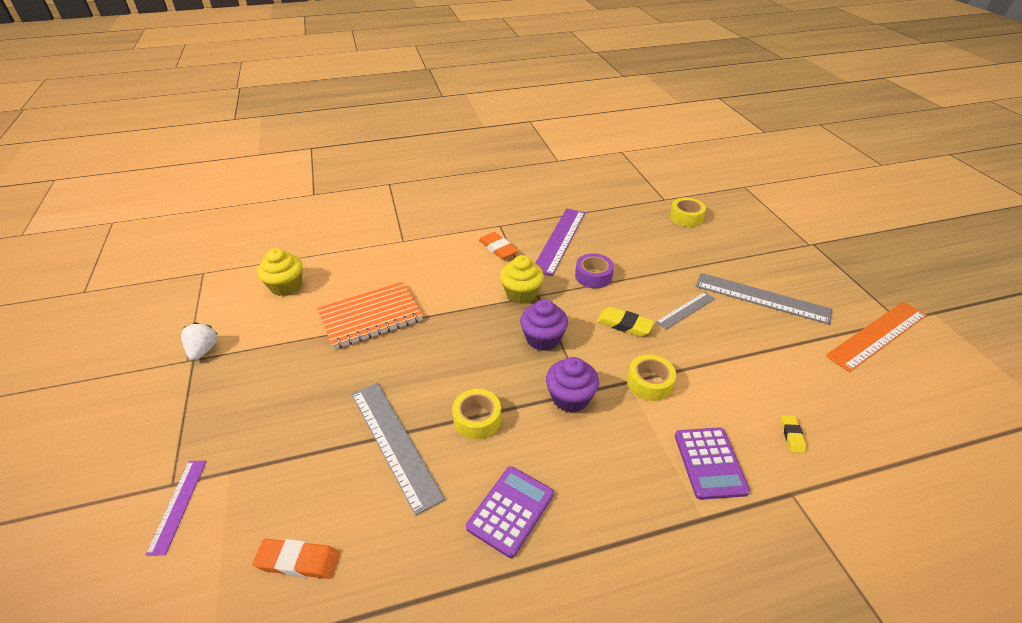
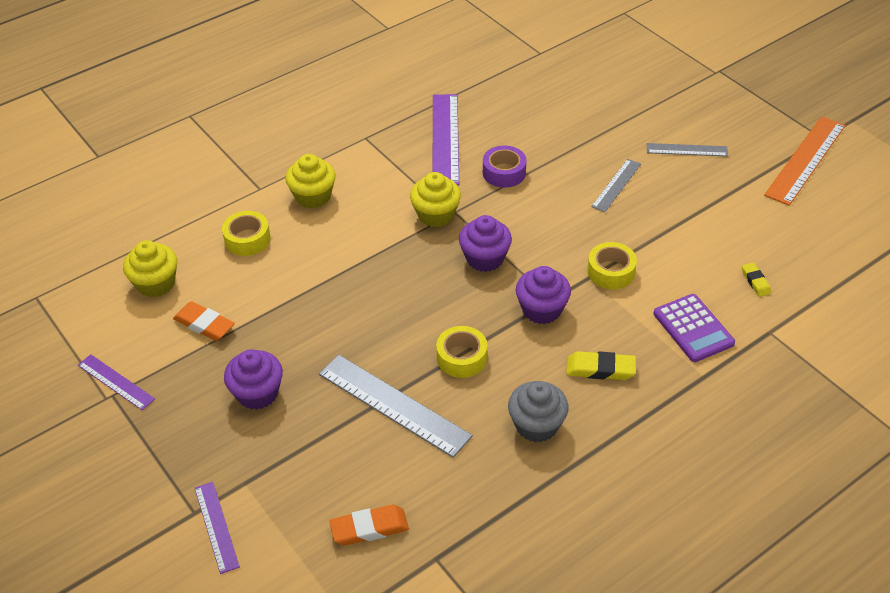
camera: 20 degrees left, 5 degrees up
(203, 350) = (115, 382): white strawberry -> purple ruler
(295, 394) = (257, 393): none -> purple cupcake
(370, 317) = (283, 289): orange notebook -> none
(437, 256) = (313, 196): none -> yellow cupcake
(498, 248) = (379, 168): orange eraser -> orange eraser (204, 324)
(510, 510) = (536, 425): purple calculator -> grey cupcake
(624, 324) = (561, 219): yellow eraser -> yellow eraser (600, 369)
(686, 217) = (574, 71): yellow tape -> yellow tape (247, 239)
(762, 298) = (687, 150): grey ruler -> grey ruler, size x0.57

